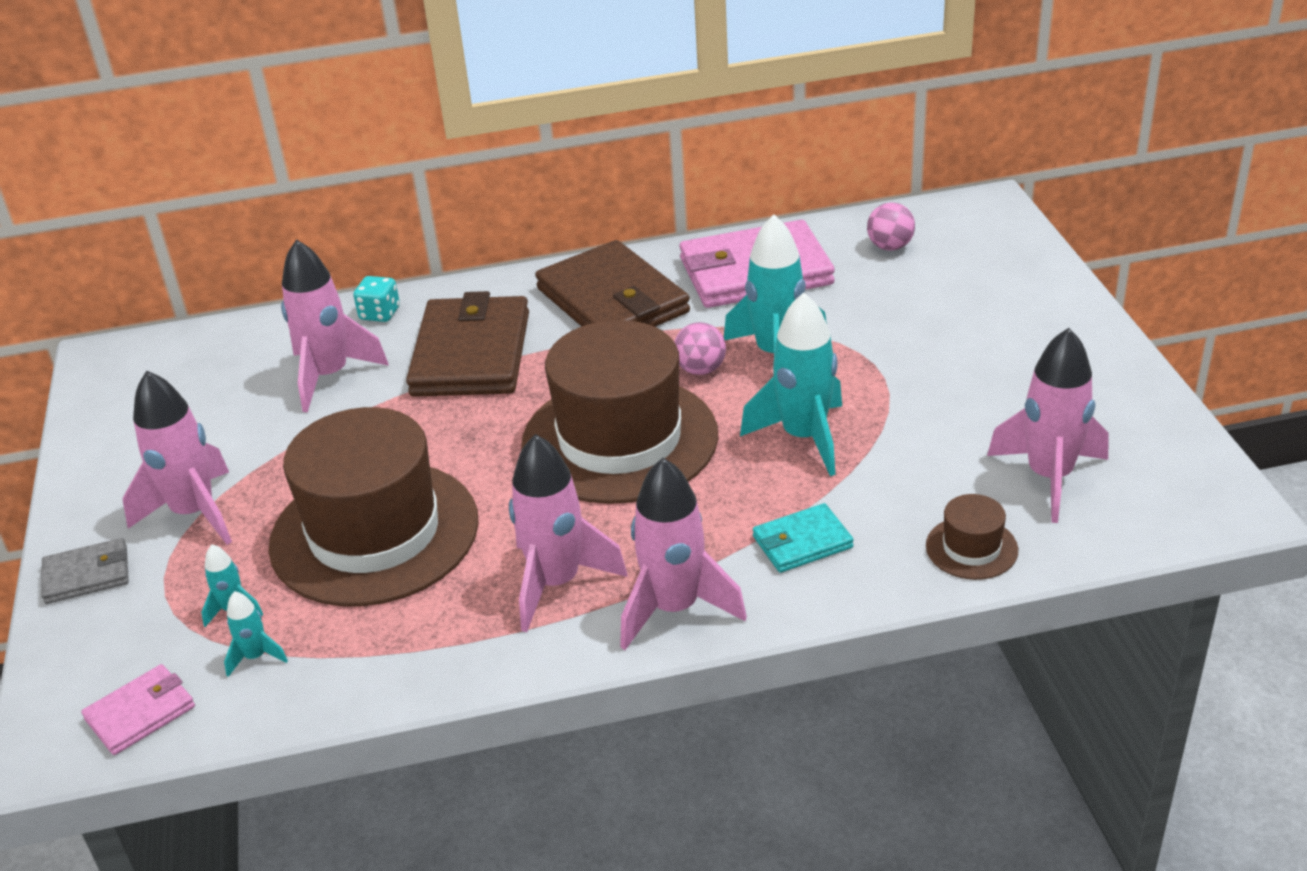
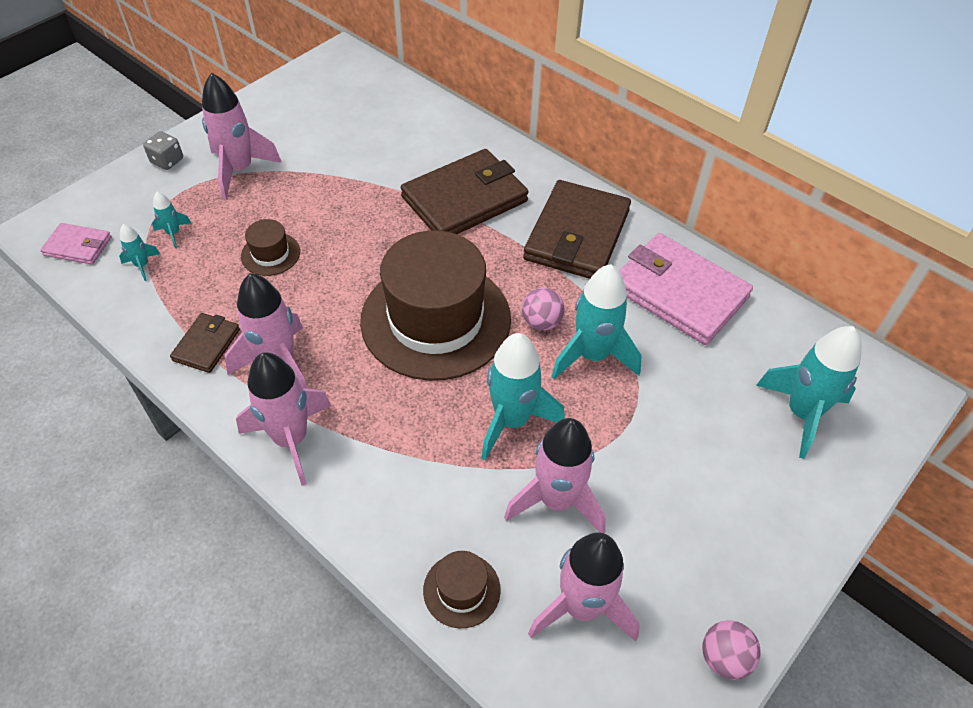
camera: 50 degrees right, 15 degrees up
(87, 575) = (167, 161): grey wallet -> grey dice
(329, 376) = (394, 151): pink rocket -> pink rocket (557, 500)
(374, 533) = (270, 254): brown hat -> brown hat, size x0.41
(380, 314) = (469, 136): turquoise dice -> none
(460, 636) = (206, 345): none -> brown wallet
(802, 542) = (399, 477): turquoise wallet -> none
(890, 247) = (786, 356): pink ball -> pink ball (724, 658)
(957, 267) = (801, 413): none -> turquoise rocket

